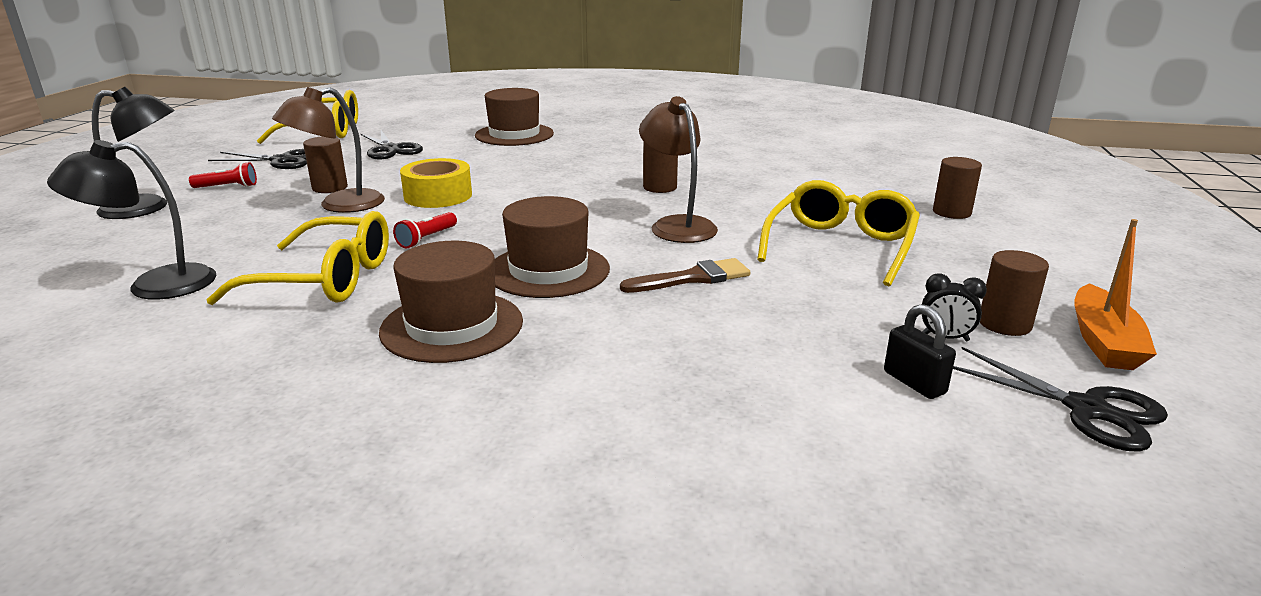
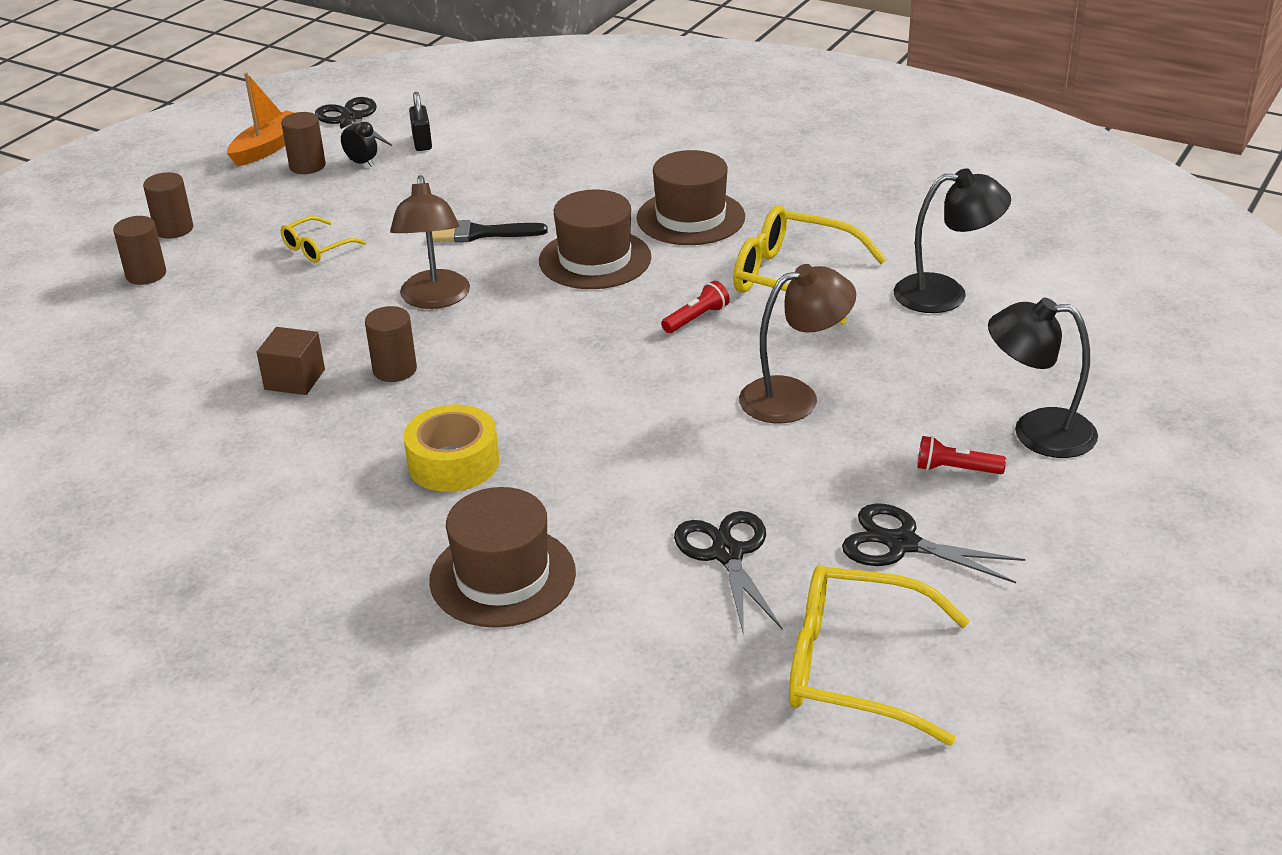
camera: 160 degrees left, 10 degrees up
(330, 188) = (812, 442): brown cylinder -> brown cylinder (174, 229)
(438, 196) = (672, 398): yellow tape -> yellow tape (453, 463)
(692, 278) = (480, 233): brown brush -> black brush
(725, 177) = (295, 379): none -> brown cube
(840, 246) = (317, 248): yellow glasses -> yellow glasses, size x0.53

